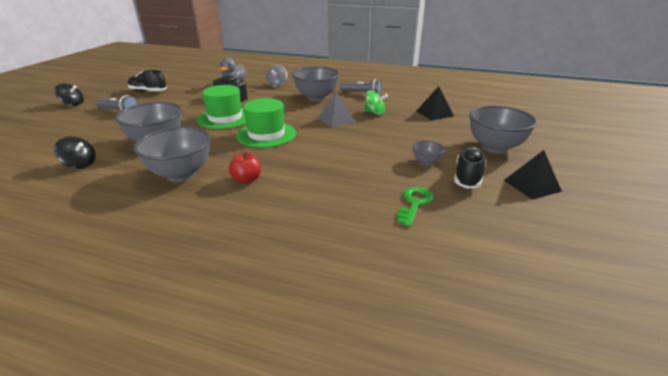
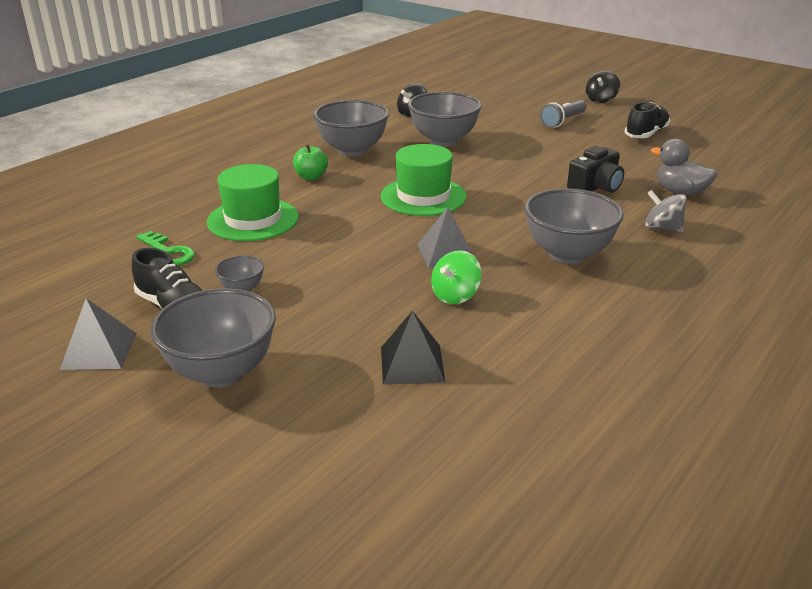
camera: 110 degrees right, 0 degrees up
(225, 118) = (502, 176): green hat -> green hat (253, 219)
(246, 180) = (311, 177): red apple -> green apple
(362, 93) = (576, 308): grey flashlight -> none
(532, 185) = (99, 351): black pyramid -> grey pyramid

